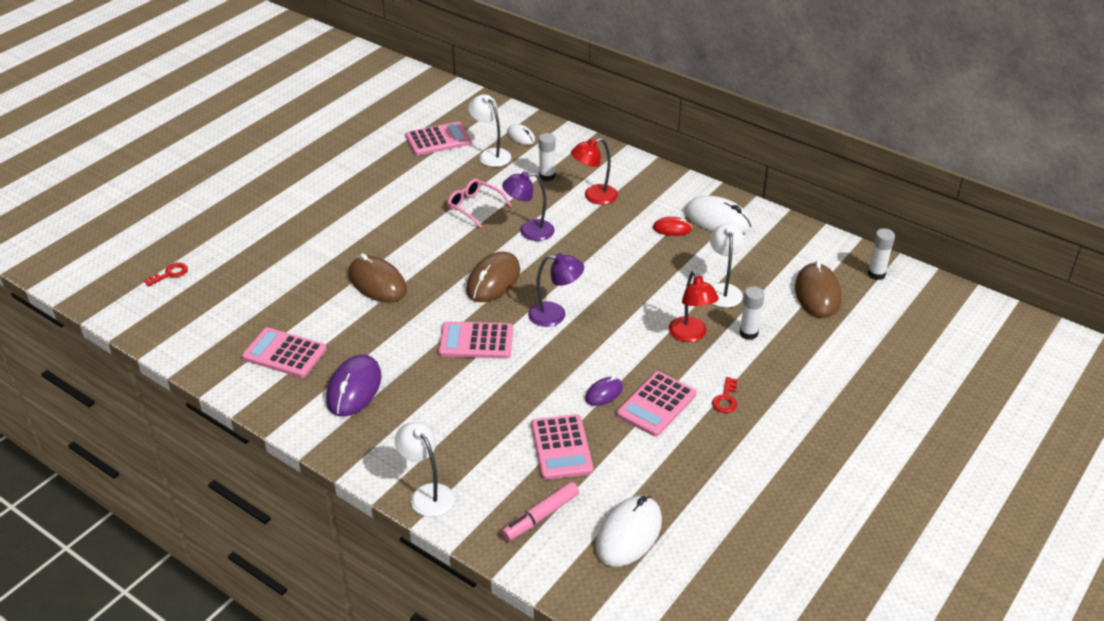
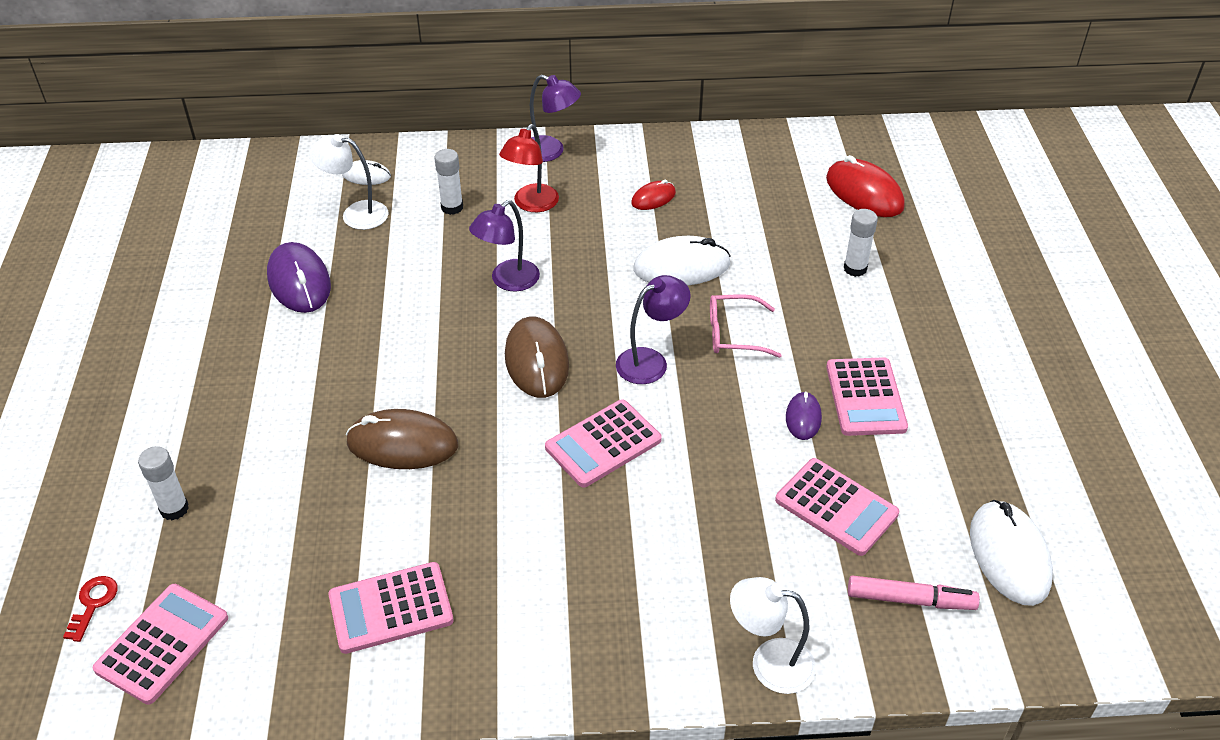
camera: 40 degrees left, 5 degrees up
(354, 388) = (532, 594): purple mouse -> purple mouse (299, 282)
(438, 140) = (268, 227): pink calculator -> pink calculator (162, 643)
(474, 207) = (411, 286): pink glasses -> pink glasses (734, 334)
(541, 516) = (910, 600): pink marker -> pink marker turned 90 degrees counterclockwise
(643, 172) = (551, 152): none -> purple lamp
(690, 335) = (807, 302): red lamp -> none
(717, 219) = (685, 165): white mouse -> white mouse (681, 267)
(723, 290) = (779, 237): white lamp -> none
(726, 399) = (917, 350): red key -> none
(817, 294) = (864, 193): brown mouse -> red mouse
(876, 274) = (888, 145): white glue stick -> white glue stick (174, 509)

